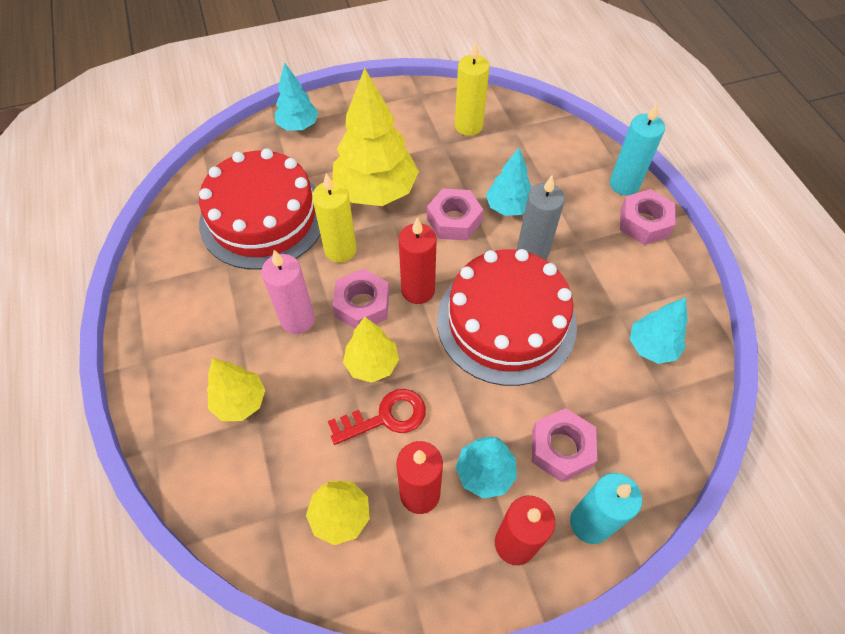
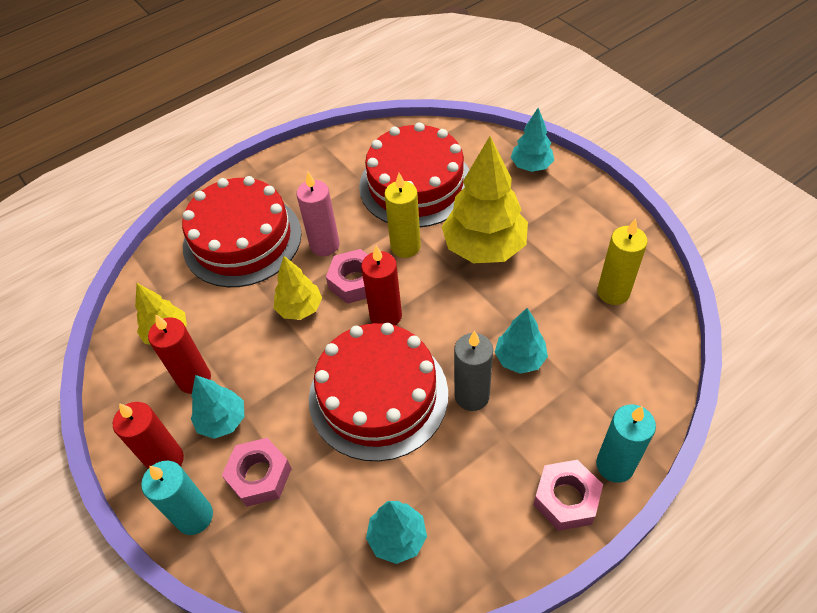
camera: 75 degrees right, 5 degrees down
(240, 402) = (242, 239): yellow tree -> red cake
(386, 417) = (254, 334): red key -> none
(454, 220) = (479, 318): pink nut -> none

